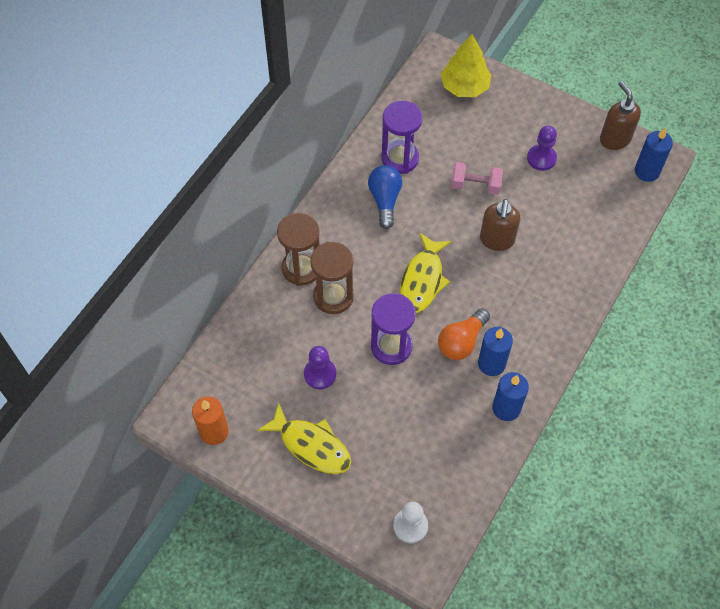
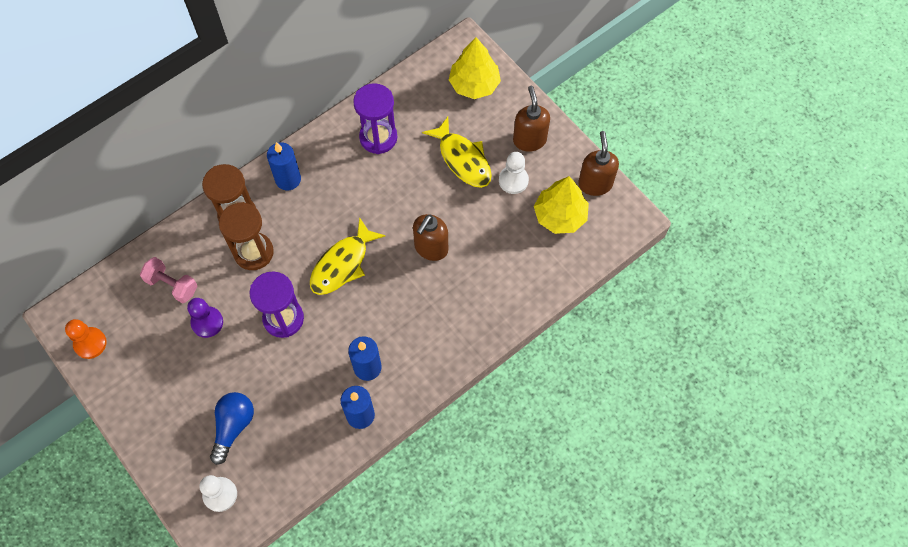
camera: 20 degrees right, 5 degrees up
(214, 432) = (90, 343): orange candle -> orange pawn
(311, 445) = (168, 387): yellow fish -> yellow fish (463, 159)
(385, 200) = (345, 174): blue light bulb -> blue light bulb (233, 427)
(461, 341) = (350, 336): orange light bulb -> none
(475, 185) = (436, 187): pink dumbbell -> pink dumbbell (172, 285)
(538, 119) = (529, 140): none -> brown soap dispenser
(541, 158) = (513, 180): purple pawn -> white pawn
(598, 176) = (560, 216): none -> yellow tree
(647, 171) = (610, 227): blue candle -> blue candle (288, 179)

